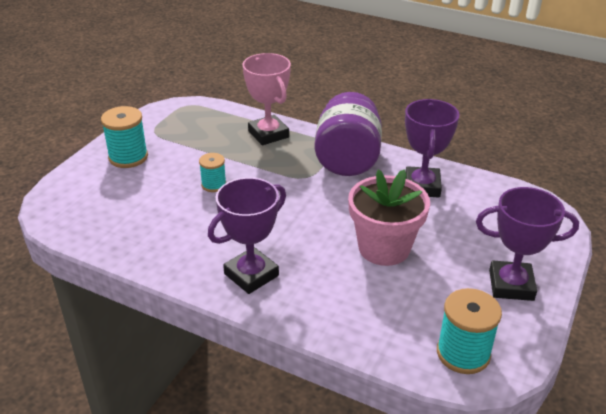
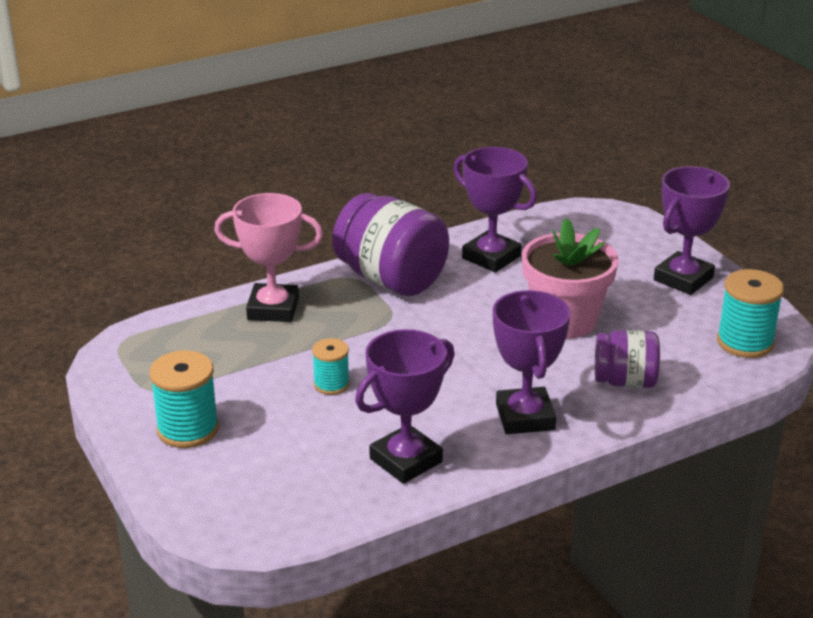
camera: 55 degrees left, 5 degrees down
(162, 243) = (406, 460): none -> purple trophy
(340, 306) = (625, 381): none -> purple jar

